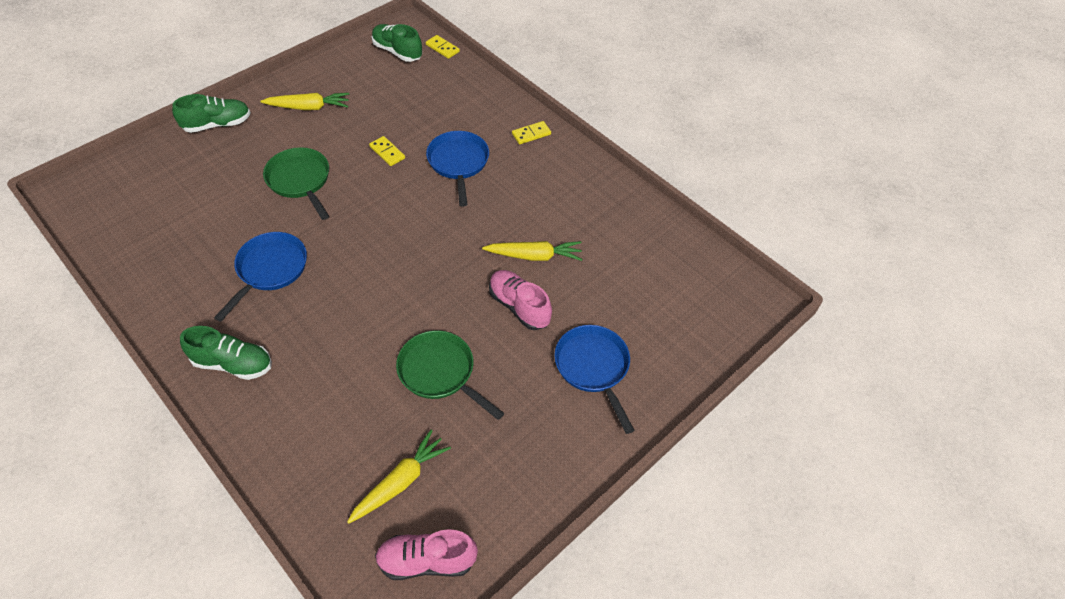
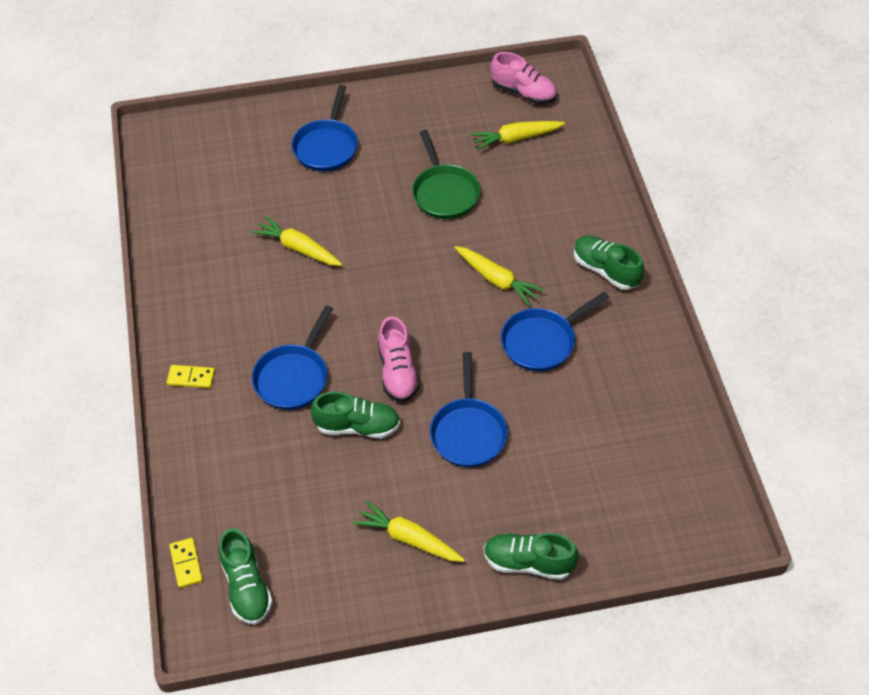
camera: 145 degrees left, 0 degrees up
(300, 181) = (468, 432): green pan -> blue pan
(338, 306) = (497, 280): none -> yellow carrot
(387, 152) = (357, 426): yellow domino -> green shoe
(519, 306) = (346, 213): pink shoe -> pink shoe (398, 372)

